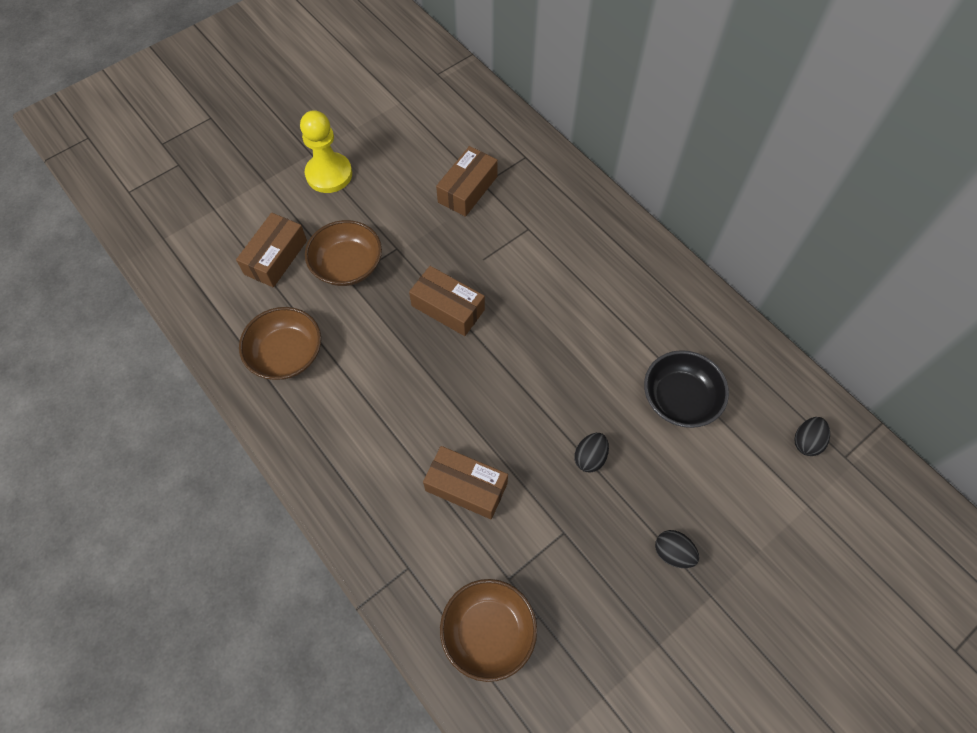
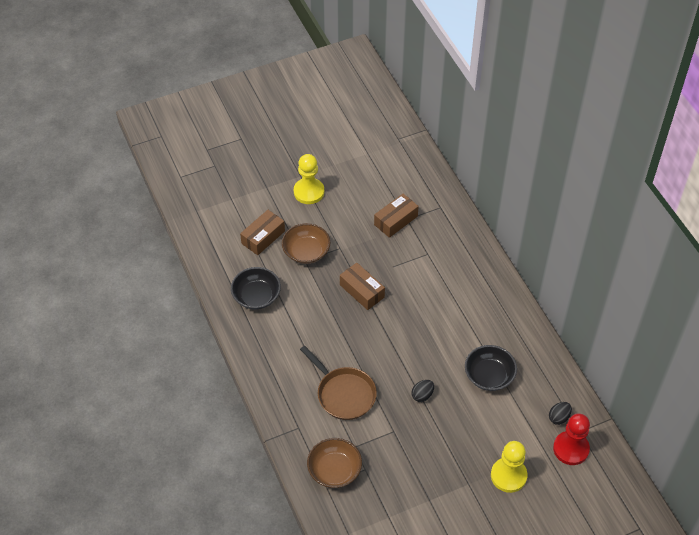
camera: 15 degrees right, 10 degrees down
(286, 354) = (256, 296): brown bowl -> black bowl
(466, 487) = (344, 394): brown box -> brown pan
(672, 553) = (454, 457): black egg -> none
(768, 564) = (508, 476): none -> yellow pawn
(843, 490) = (571, 449): none -> red pawn

